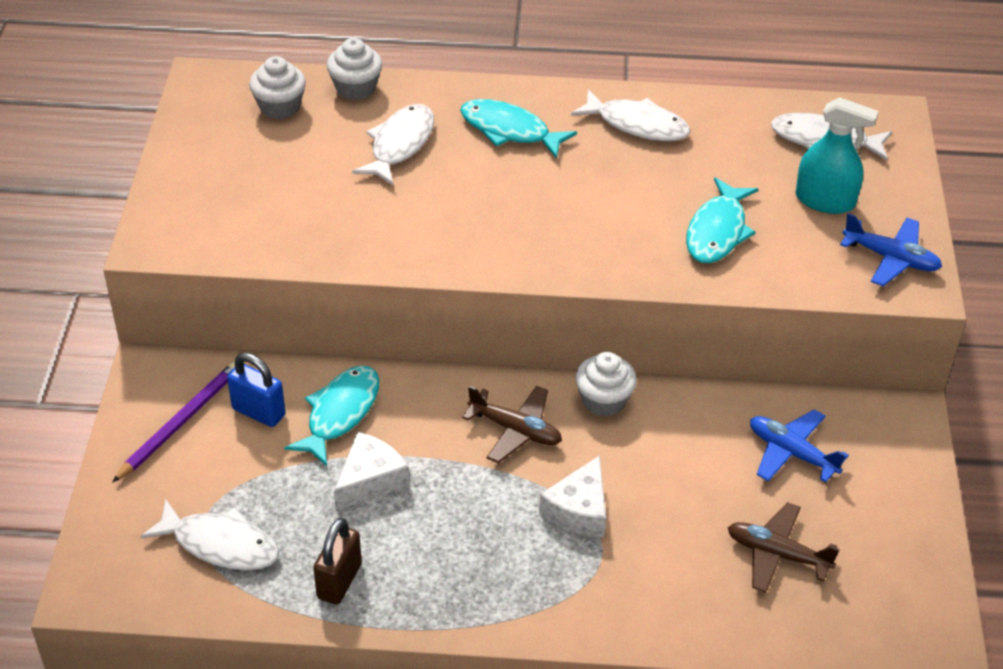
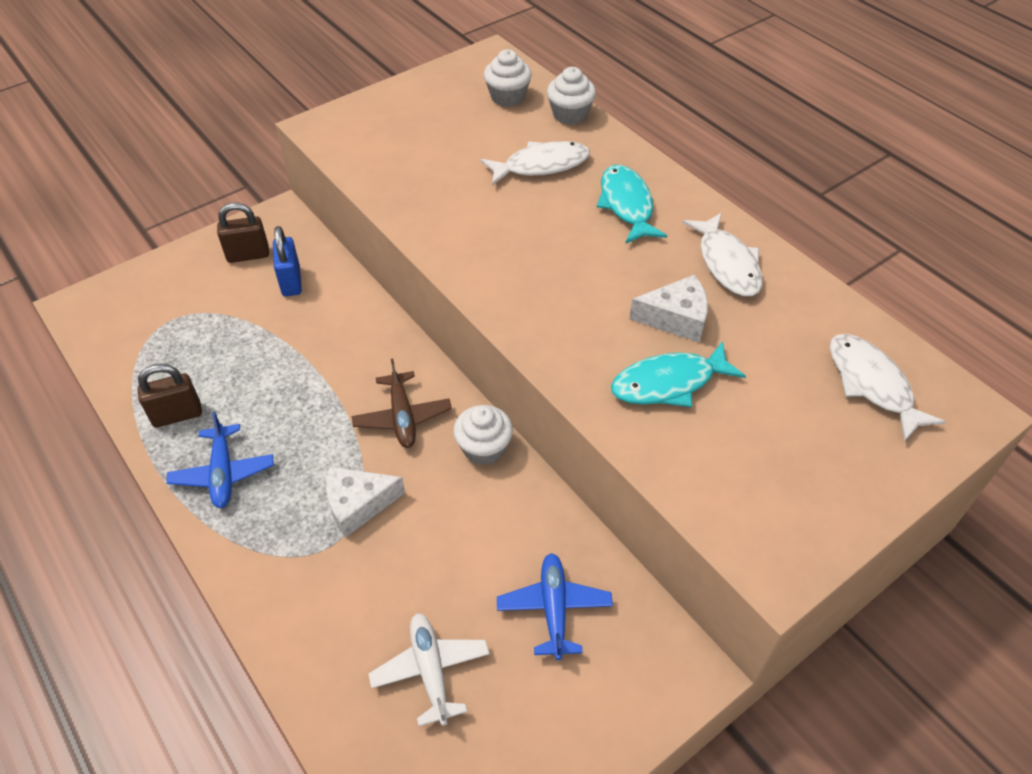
camera: 50 degrees right, 5 degrees up
(180, 423) = (248, 255): purple pencil -> brown padlock
(220, 544) = (162, 338): white fish -> none
(340, 413) = (327, 319): turquoise fish -> none
(370, 480) = (281, 372): white cheese -> white cheese (676, 318)
(777, 554) = (431, 671): brown plane -> white plane
(825, 200) = (798, 430): turquoise spray bottle -> none
(890, 258) = (786, 523): blue plane -> blue plane (223, 473)

